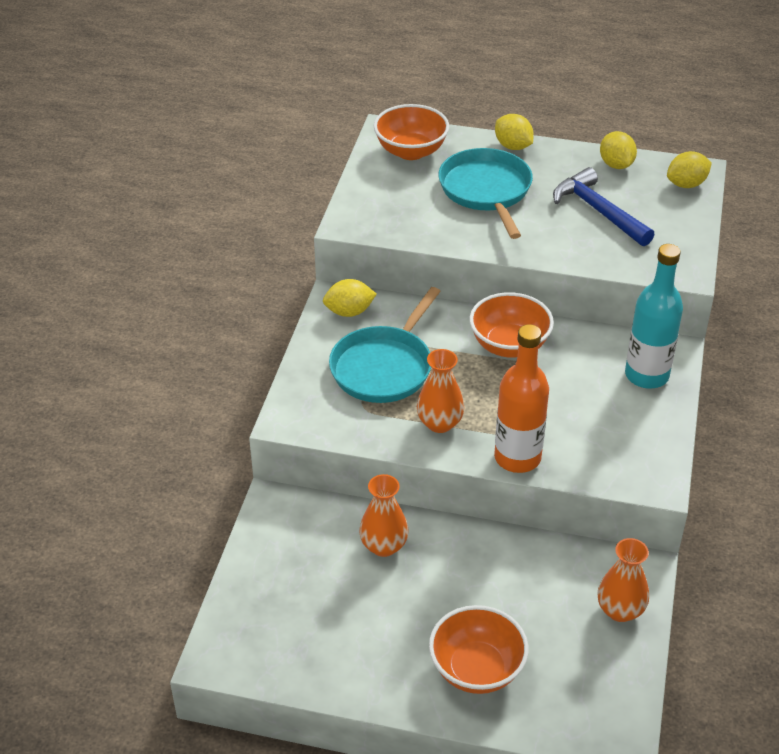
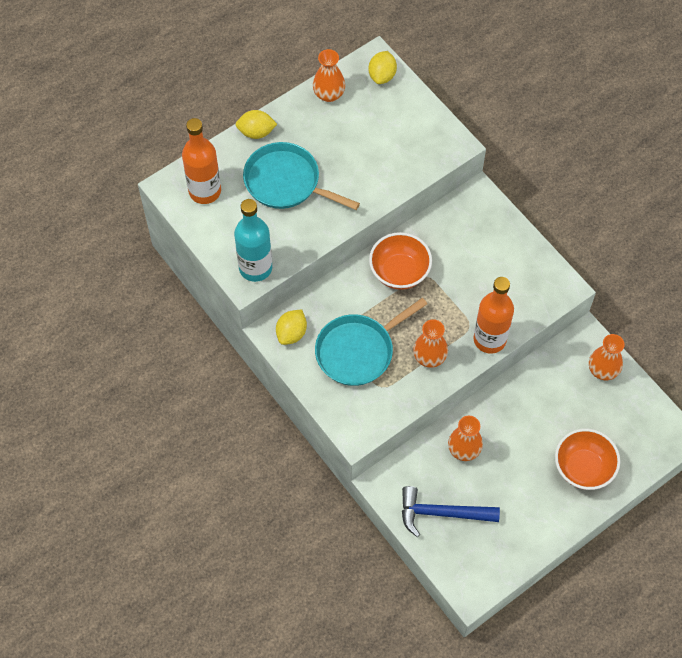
camera: 50 degrees left, 20 degrees up
(384, 367) = (358, 351): turquoise pan -> turquoise pan turned 75 degrees clockwise
(411, 151) = (205, 191): orange bowl -> orange bottle
(598, 211) = (362, 140): blue hammer -> blue hammer (441, 513)
(616, 165) = (329, 94): yellow lemon -> orange vase
(646, 375) = (485, 224): turquoise bottle -> turquoise bottle (255, 268)

